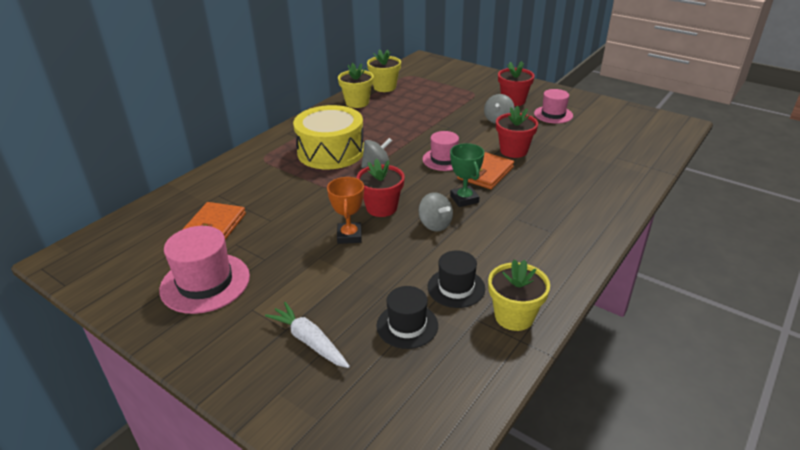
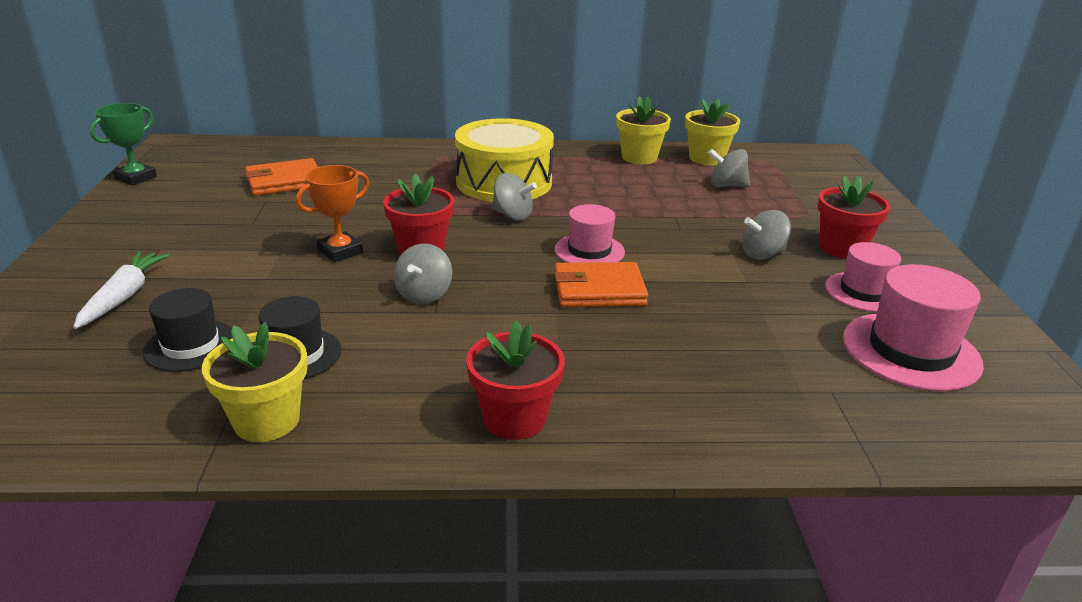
camera: 50 degrees right, 5 degrees down
(205, 283) = (186, 212): pink hat -> pink hat (910, 351)
(421, 96) = (727, 185): none -> grey spinning top
(464, 199) = (510, 296): green trophy -> green trophy (136, 178)
(513, 151) = (694, 292): red flower pot -> red flower pot (514, 419)

